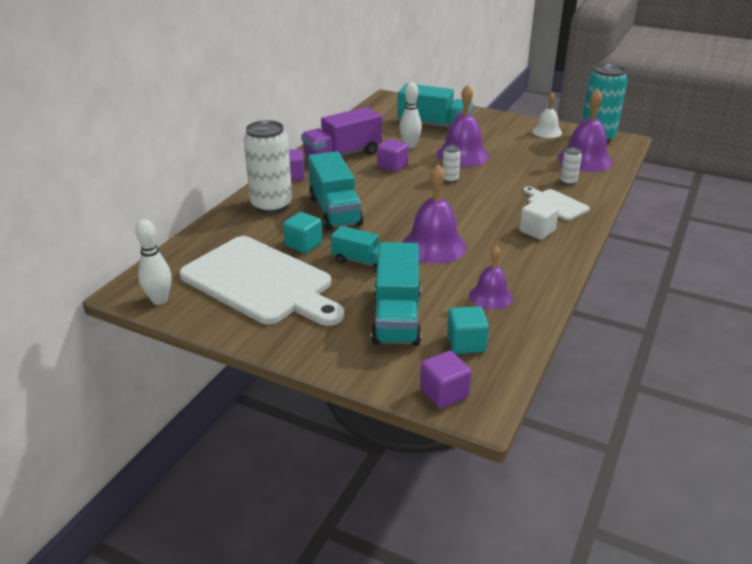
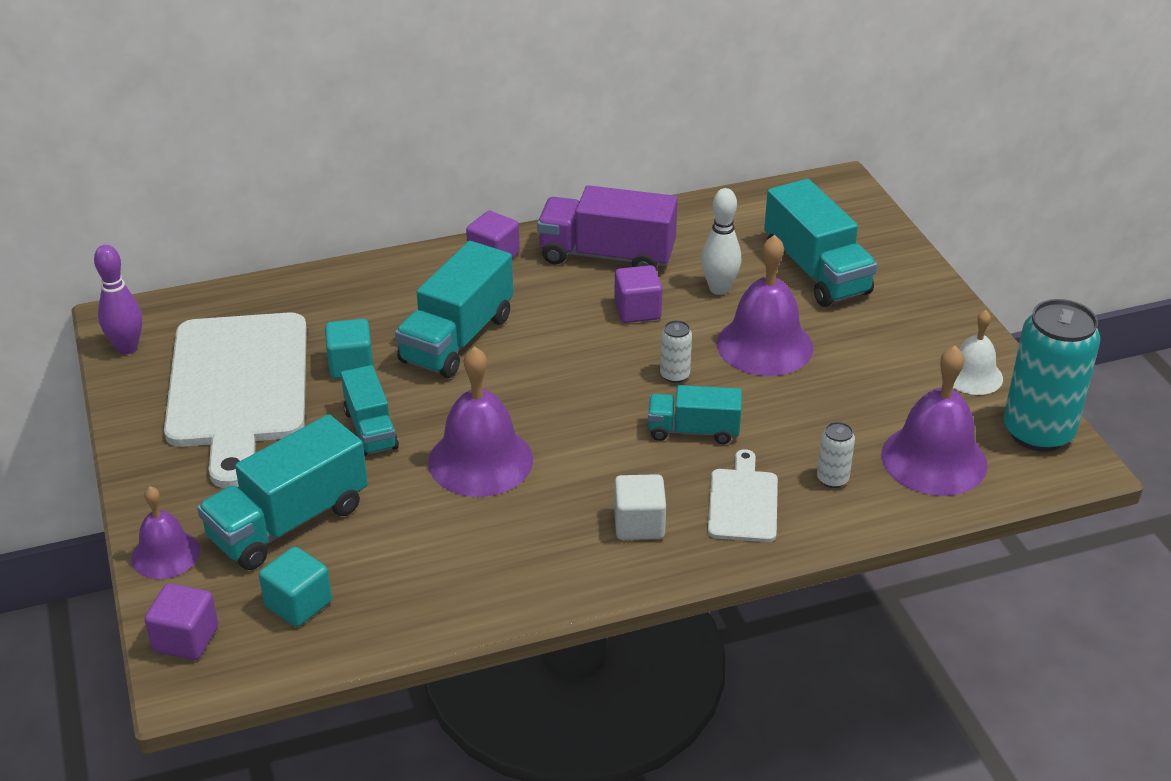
camera: 45 degrees right, 5 degrees up
(159, 300) = (127, 348): white bowling pin -> purple bowling pin
(271, 205) = (405, 288): white can -> none
(490, 296) = (422, 569): purple bell -> purple bell (165, 554)
(493, 192) = (693, 431): none -> turquoise truck

